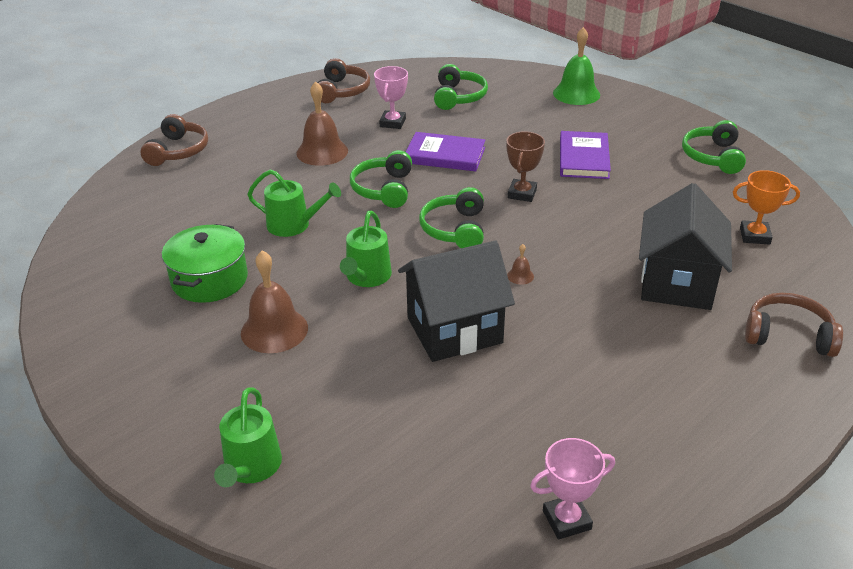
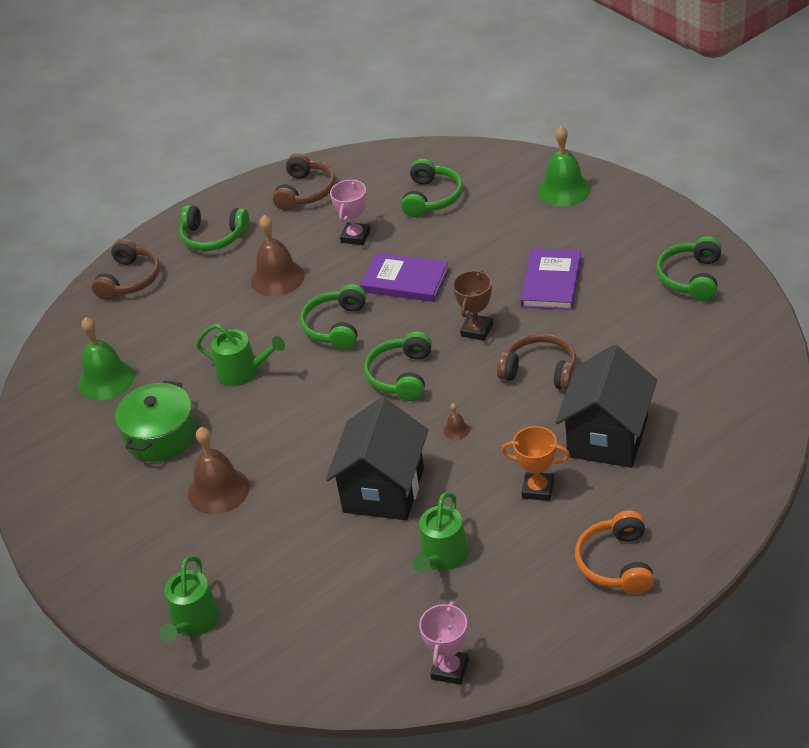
camera: 10 degrees right, 5 degrees up
(152, 230) = (106, 380): none -> green bell
(258, 121) = (213, 237): none -> green headphones
(367, 277) = (309, 432): green watering can -> green watering can (442, 557)
(454, 330) = (383, 490): black house -> black house turned 60 degrees counterclockwise
(566, 520) = (450, 669): pink trophy -> pink trophy turned 60 degrees counterclockwise
(726, 402) = (617, 563): none -> orange headphones
(754, 236) = (703, 381): orange trophy -> orange trophy (538, 489)
(788, 335) = (698, 495): brown headphones -> brown headphones (540, 371)

